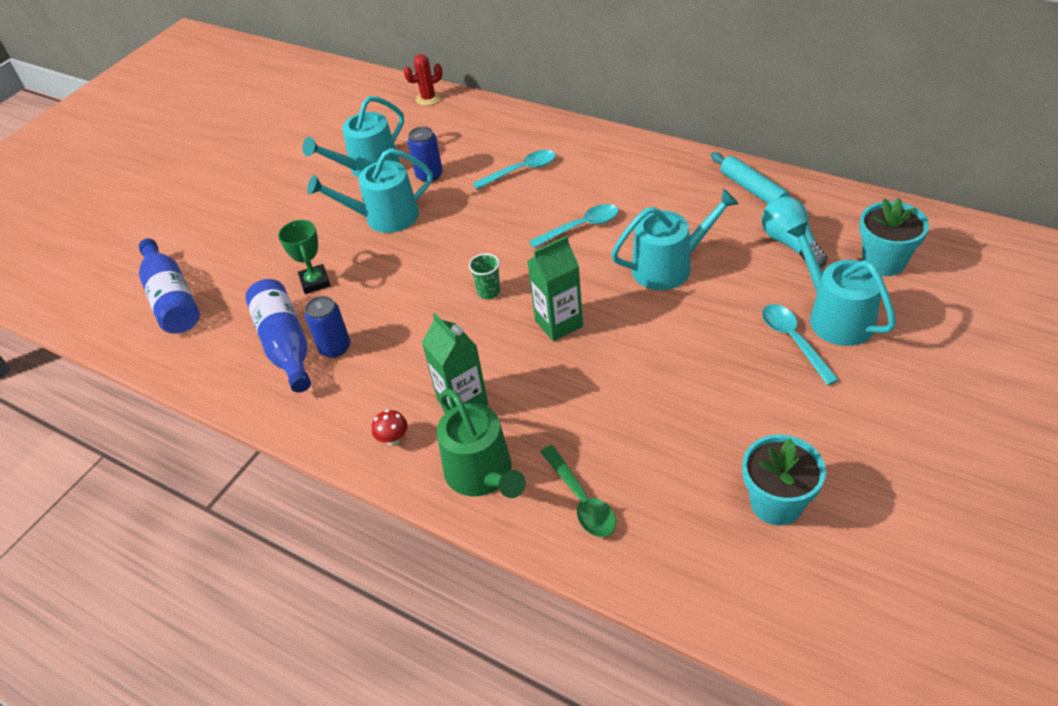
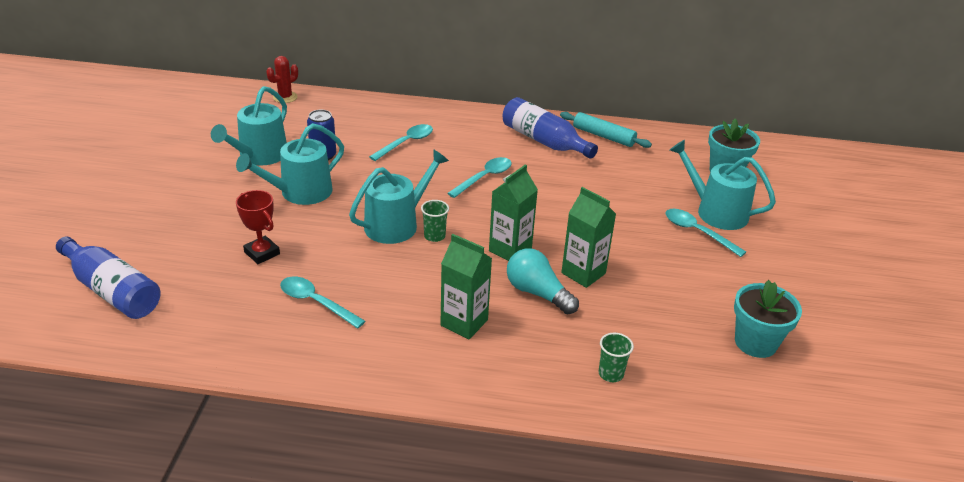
camera: 30 degrees left, 10 degrees down
(285, 345) = (263, 308): blue bottle -> blue bottle (544, 141)
(315, 282) = (262, 253): green trophy -> red trophy
(335, 348) = (315, 302): blue can -> turquoise spoon
(393, 439) = (419, 364): red mushroom -> none
(482, 474) = (516, 373): green watering can -> none
(581, 500) = (611, 374): green spoon -> green cup
(623, 369) = (583, 273): none -> green carton
(669, 267) = (573, 196): turquoise watering can -> turquoise watering can (396, 224)
(790, 244) = (654, 168): turquoise light bulb -> turquoise light bulb (537, 293)

